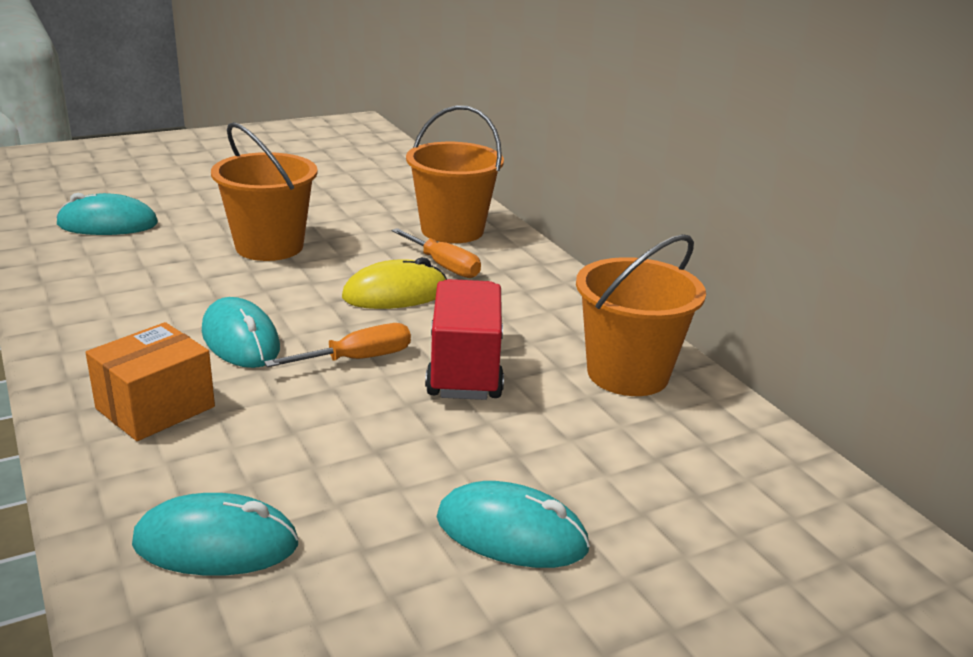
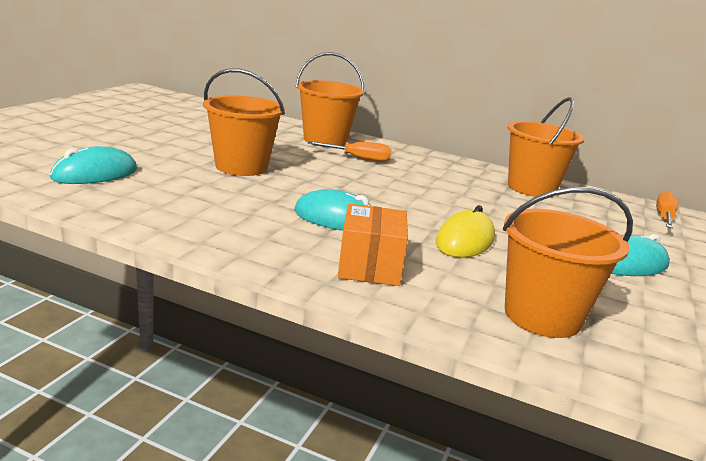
camera: 40 degrees left, 5 degrees down
(216, 544) = (542, 316): turquoise mouse -> orange bucket
(357, 359) = (415, 212): orange screwdriver -> orange screwdriver (664, 217)
(395, 294) = (365, 177): yellow mouse -> yellow mouse (465, 241)
(465, 368) = (469, 203): red truck -> none

